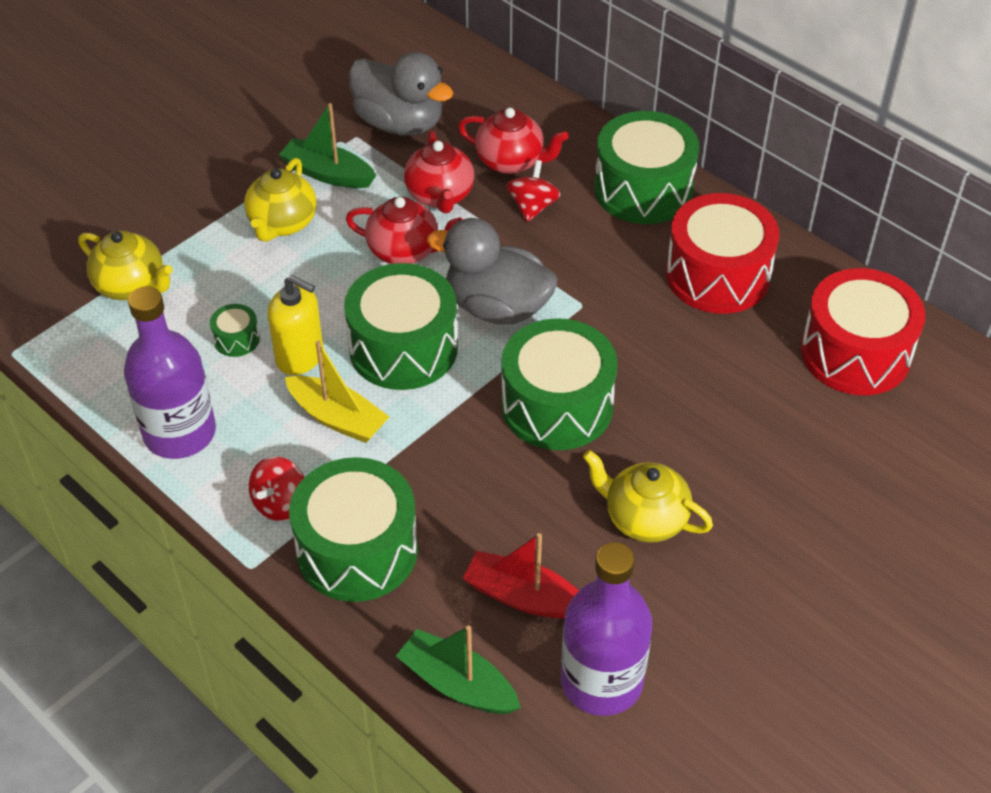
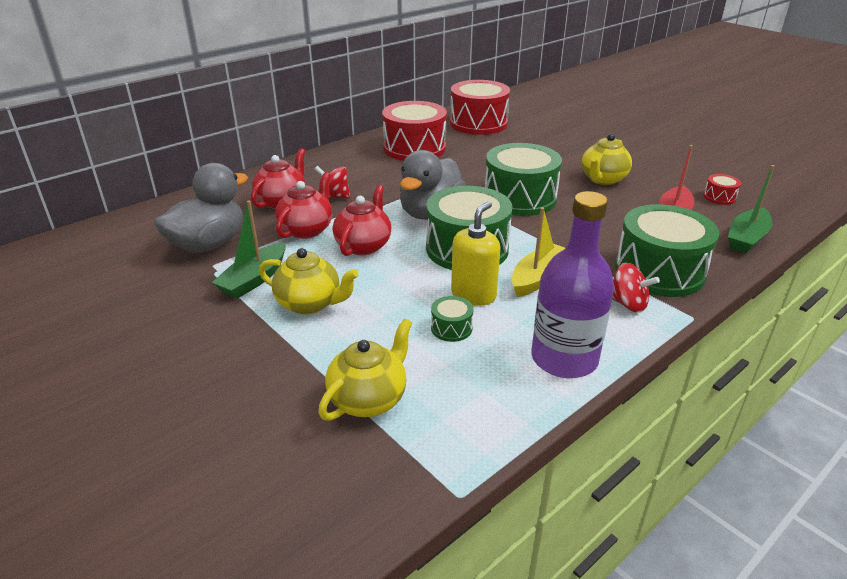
camera: 85 degrees left, 15 degrees down
(440, 196) = (307, 230): red teapot -> red teapot turned 60 degrees counterclockwise
(601, 681) = (719, 197): purple bottle -> red drum
(643, 189) = (332, 162): green drum -> none

